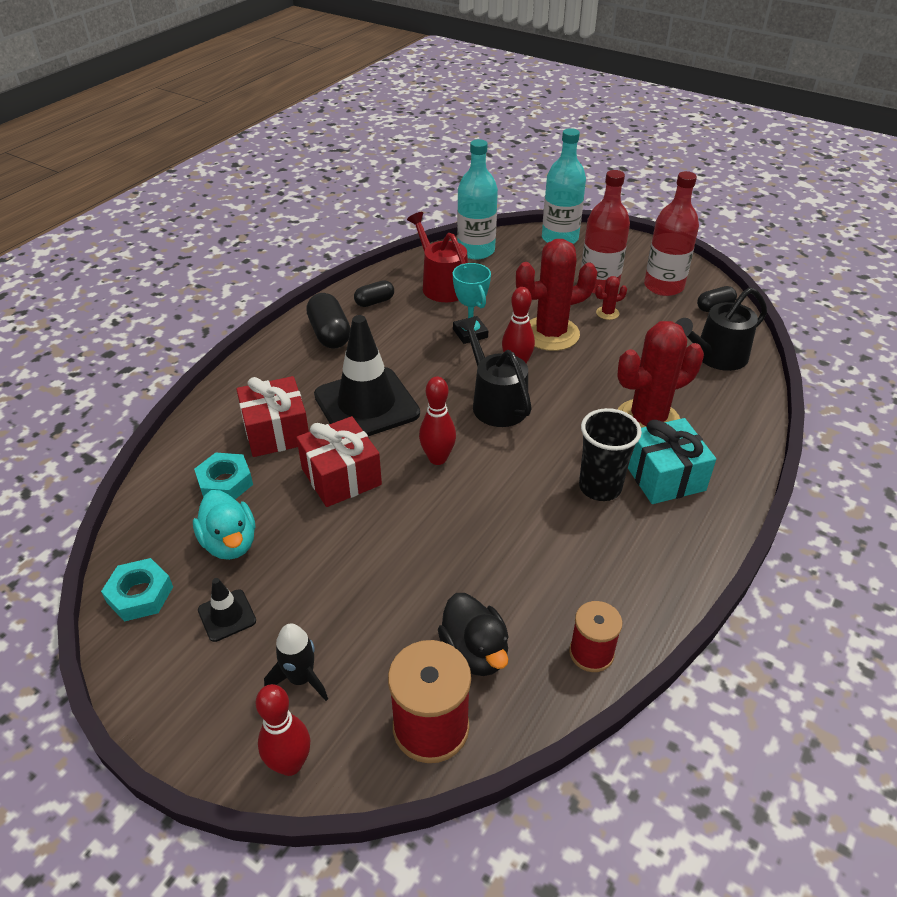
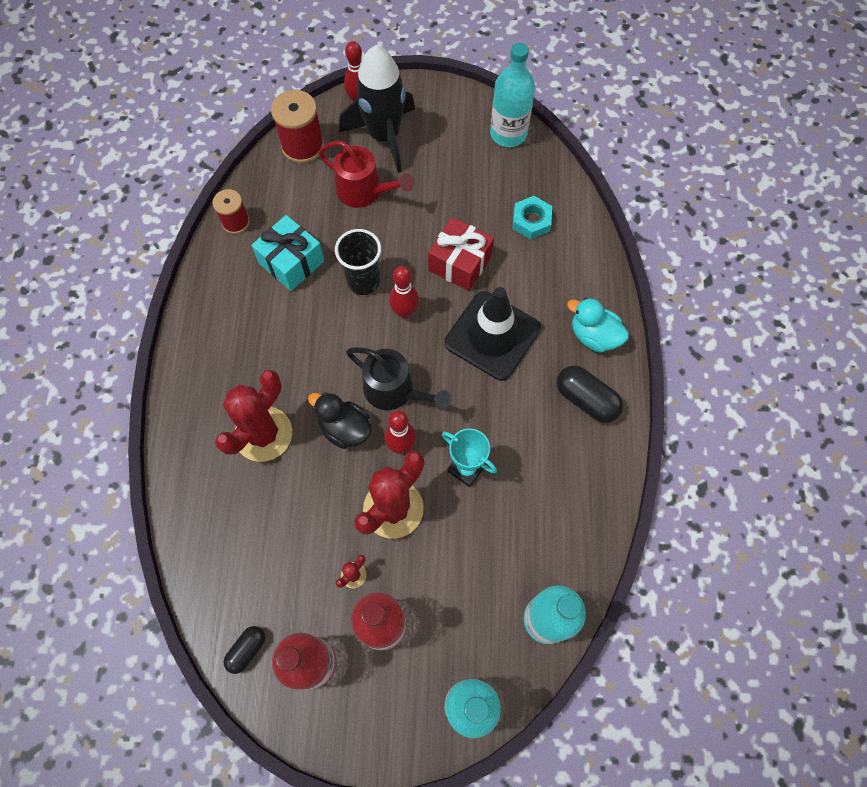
camera: 150 degrees right, 25 degrees up
(140, 594) = (508, 133): turquoise nut -> turquoise bottle
(227, 615) = (450, 146): black traffic cone -> none
(230, 543) = (488, 184): turquoise duck -> turquoise duck (594, 336)
(276, 432) = (536, 276): red gift -> none
(301, 679) = (384, 136): black rocket -> black rocket, size x2.14
(374, 302) = (583, 467): black capsule -> none
(442, 285) = (540, 531): red watering can -> red watering can (364, 191)
(475, 652) = (301, 192): black duck -> black duck (345, 428)
(600, 487) = (276, 345): black cup -> black cup (363, 281)
(664, 476) = (232, 379): turquoise gift -> turquoise gift (291, 262)
(716, 357) = (226, 558): black watering can -> none

